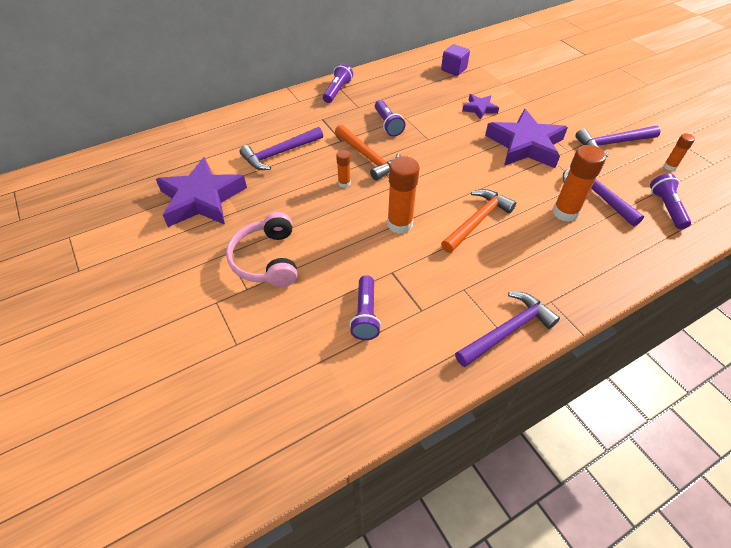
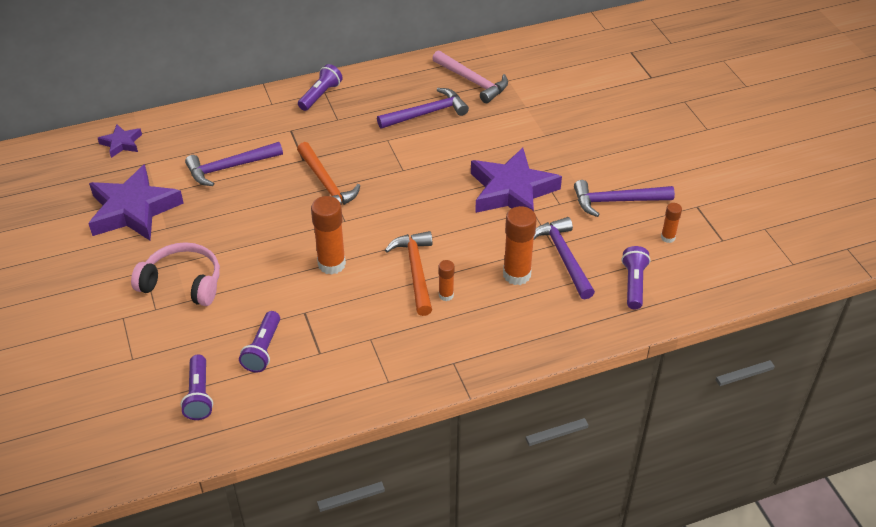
camera: 10 degrees right, 5 degrees down
(266, 259) = (183, 283): pink headphones -> pink headphones turned 105 degrees clockwise
(344, 183) = (289, 211): orange glue stick -> orange glue stick (446, 295)
(388, 124) = (363, 146): purple flashlight -> purple flashlight (199, 395)
(453, 69) = (472, 81): purple cube -> pink hammer
(477, 221) = (415, 271): orange hammer -> orange hammer turned 60 degrees counterclockwise
(479, 109) = (480, 138): purple star -> purple star (121, 143)
(507, 330) = (396, 383): purple hammer -> purple hammer (426, 113)

